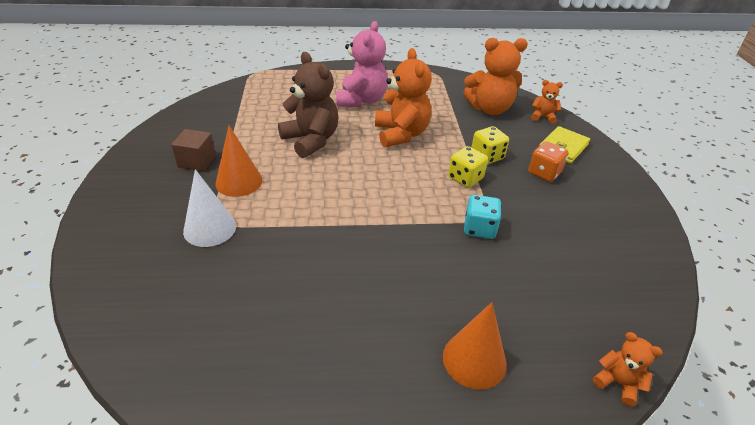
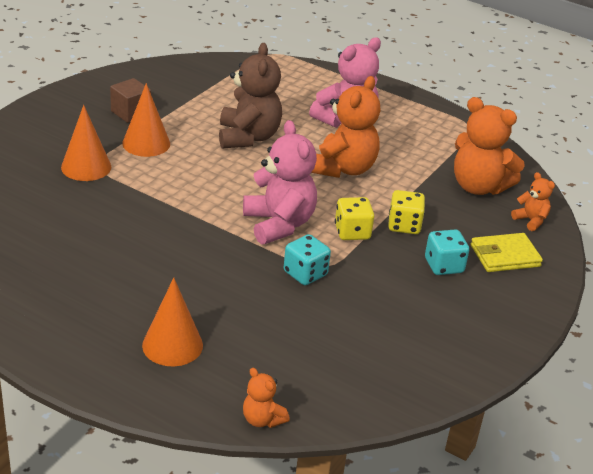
camera: 35 degrees right, 5 degrees down
(210, 228) = (86, 167): white cone -> orange cone
(414, 198) = (279, 224): none -> pink teddy bear
(544, 173) = (444, 266): orange dice -> turquoise dice
(617, 383) = (262, 419): orange teddy bear -> orange teddy bear turned 150 degrees clockwise

